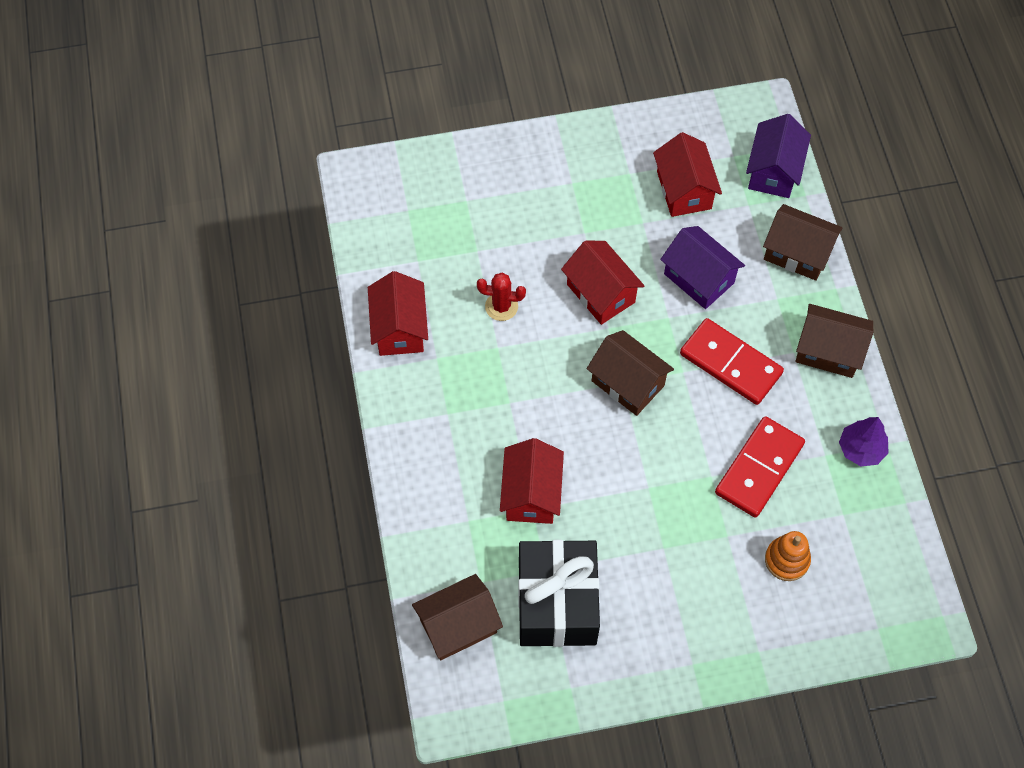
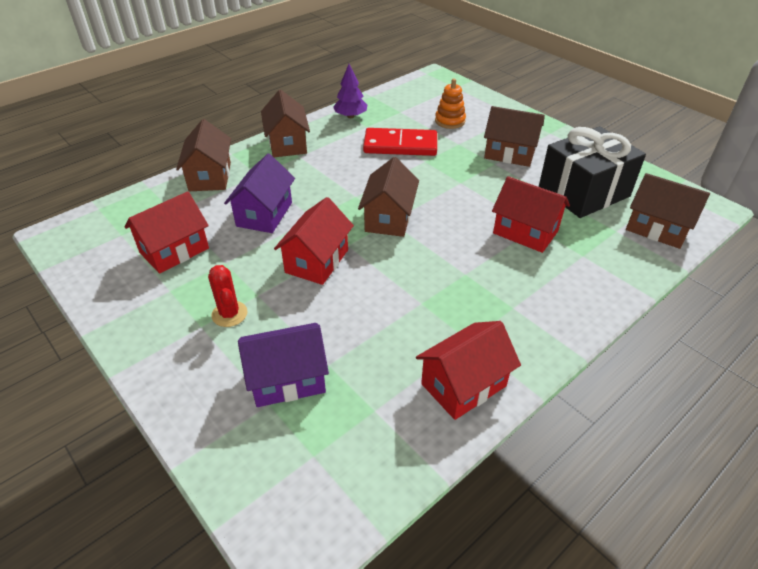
camera: 120 degrees left, 20 degrees down
(501, 306) = (378, 318): red cactus -> red cactus (229, 314)
(531, 494) = (525, 232): red house -> red house turned 60 degrees clockwise
(674, 579) = (509, 153): none -> brown house
(730, 363) = (330, 178): red domino -> none
(773, 171) = (130, 209): purple house -> purple house (287, 379)

